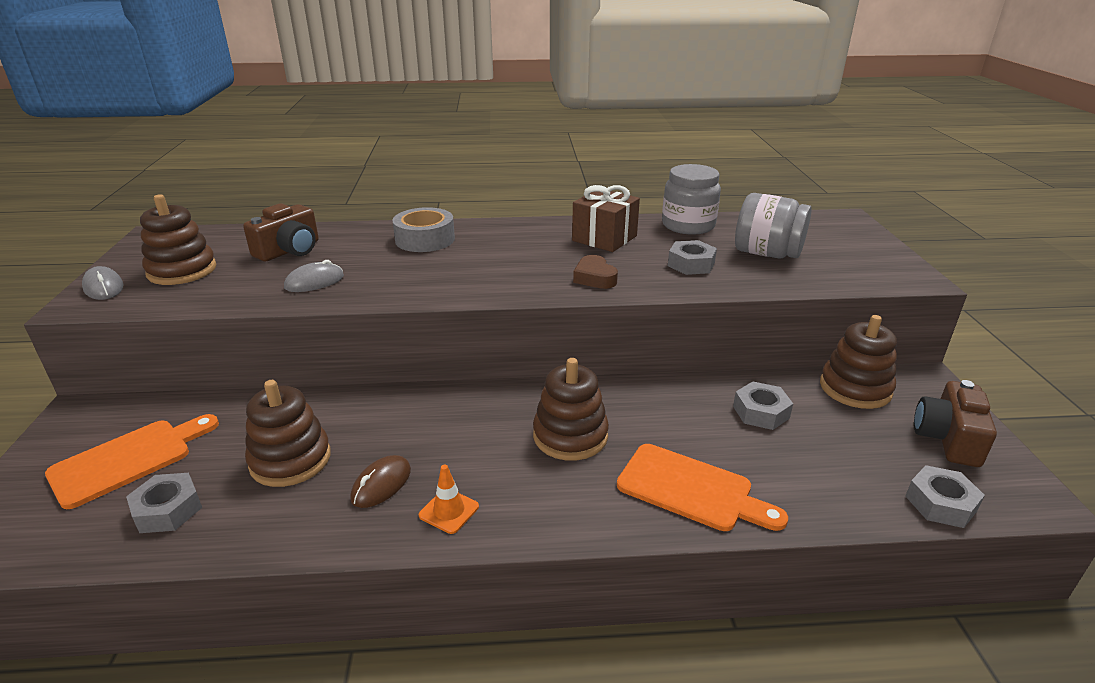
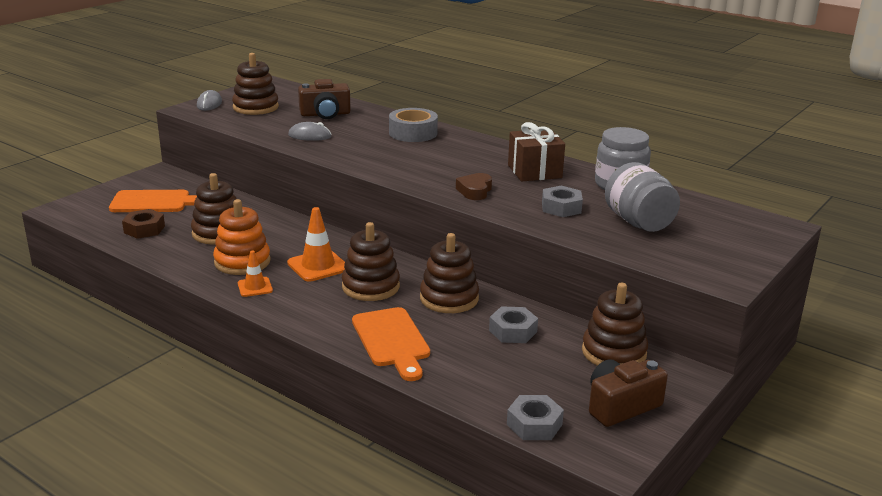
camera: 40 degrees right, 5 degrees down
(168, 510) = (144, 229): grey nut -> brown nut
(381, 484) = (242, 262): brown mouse -> orange stacking toy
(478, 440) = (318, 266): none -> orange traffic cone
(658, 408) = (449, 298): none -> brown stacking toy

